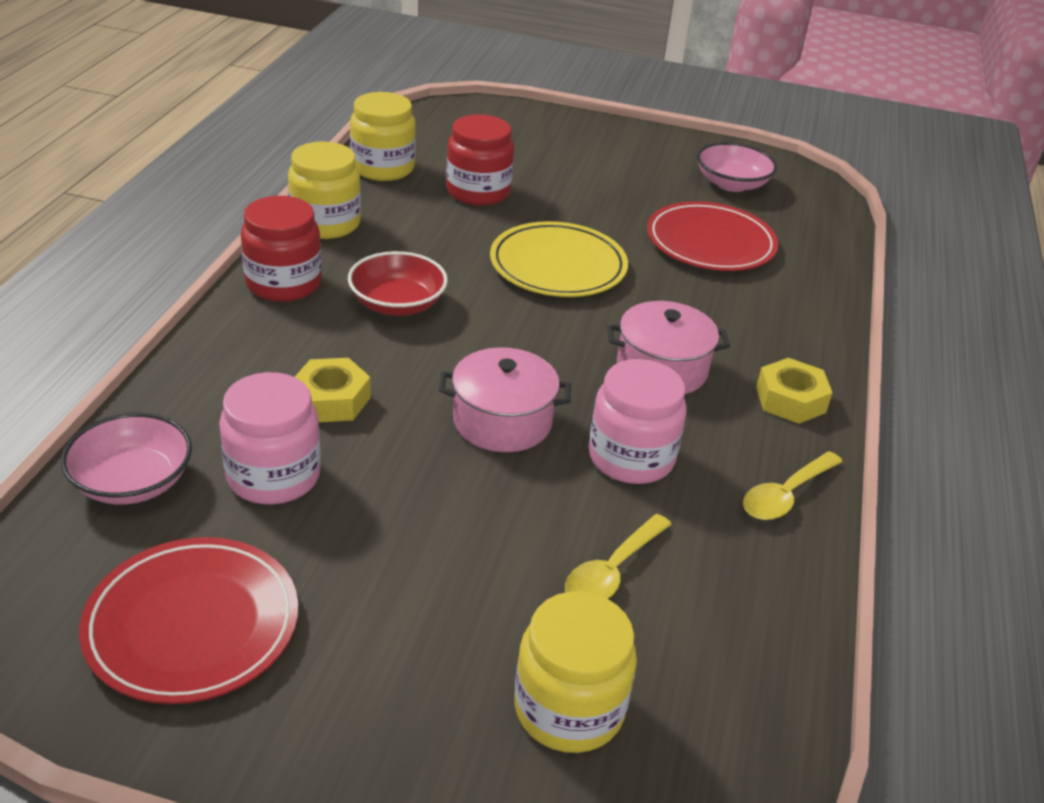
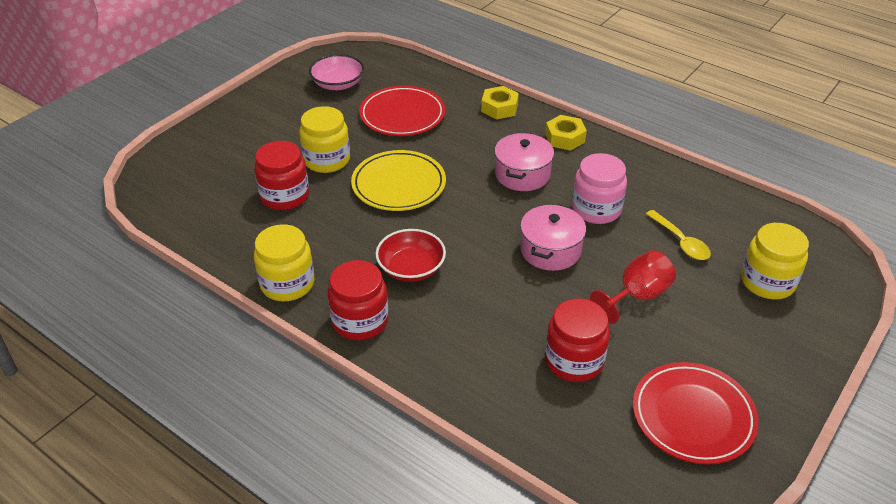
camera: 65 degrees left, 5 degrees up
(132, 482) = (562, 431): pink bowl -> none
(273, 476) = (574, 361): pink jar -> red jar
(331, 400) = (506, 320): yellow nut -> yellow nut (499, 108)
(383, 168) = (220, 237): yellow jar -> yellow jar (327, 160)
(443, 529) = (636, 296): none -> red goblet
(785, 495) = (638, 166): yellow spoon -> none

